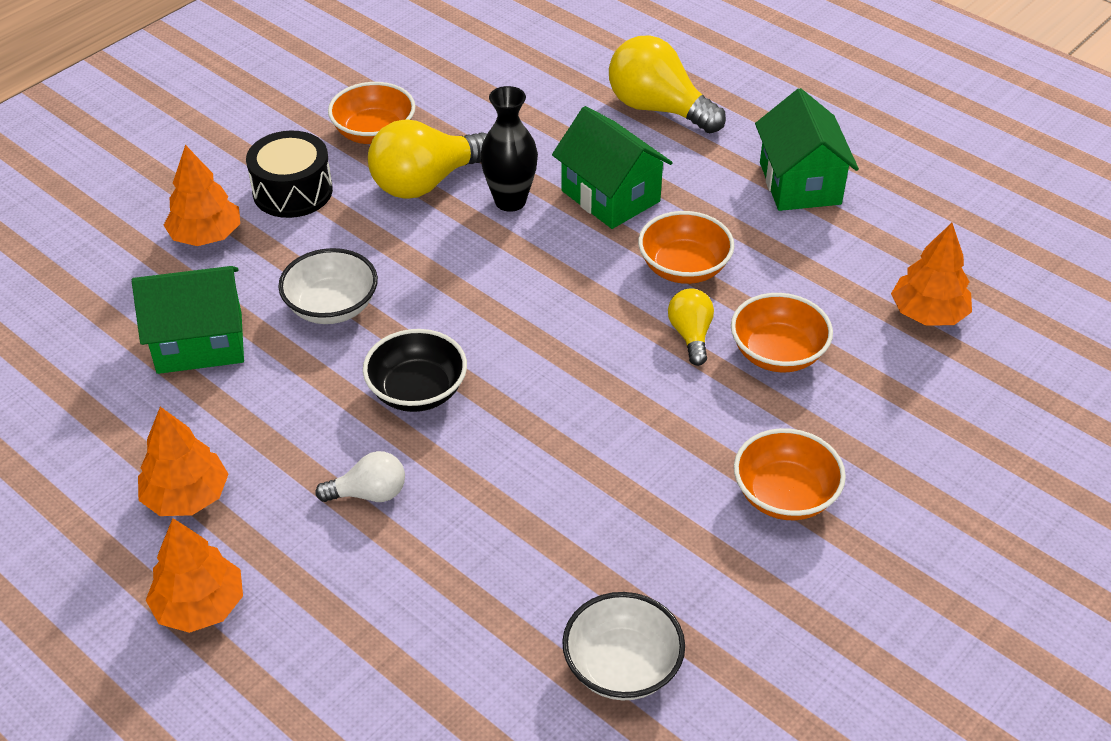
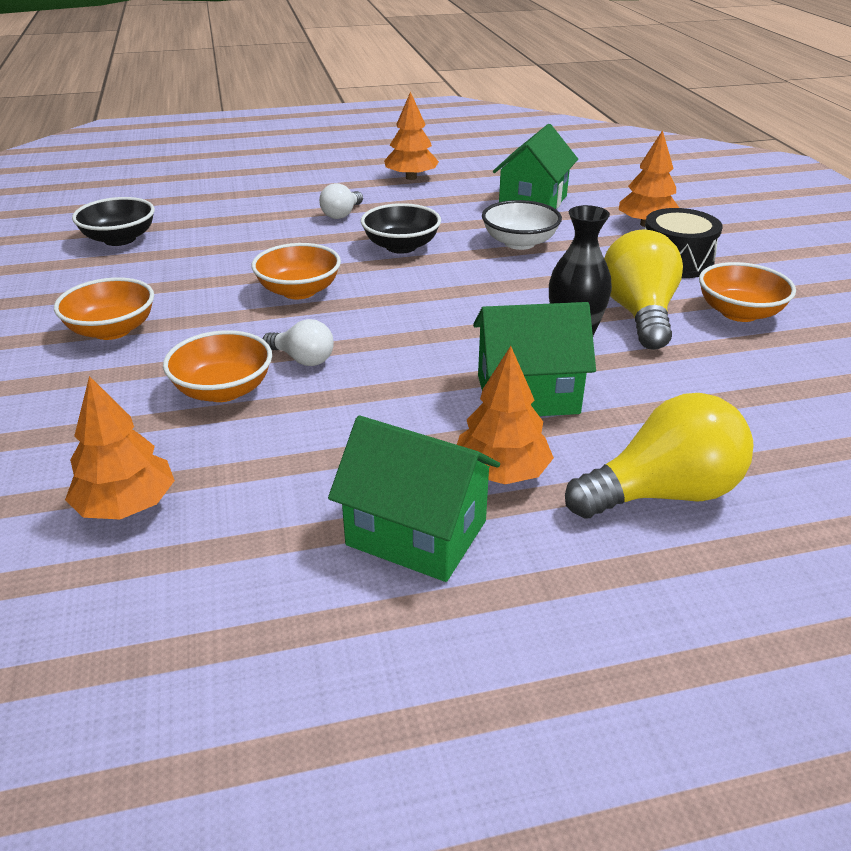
camera: 125 degrees right, 10 degrees down
(199, 606) = (336, 167): orange tree -> orange tree (501, 472)
(622, 666) = (120, 239): white bowl -> black bowl
(684, 268) = (382, 391): orange bowl -> orange bowl (299, 291)
(691, 335) = (303, 359): yellow light bulb -> white light bulb

